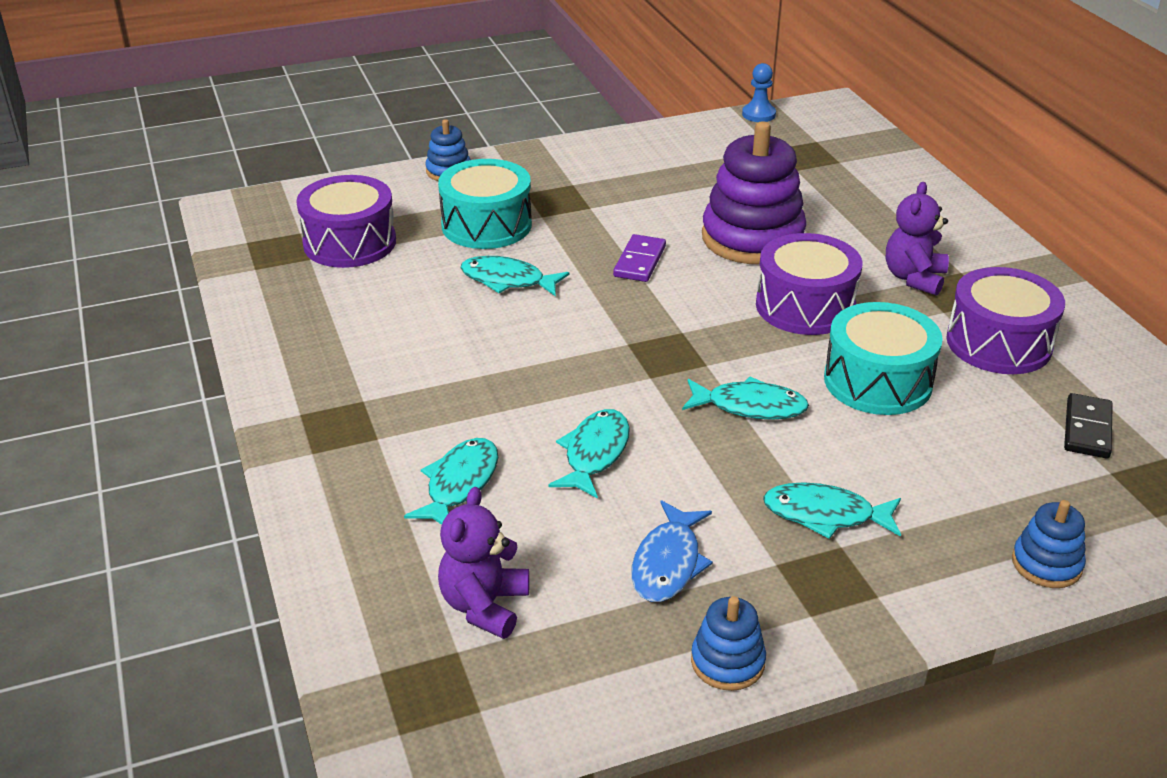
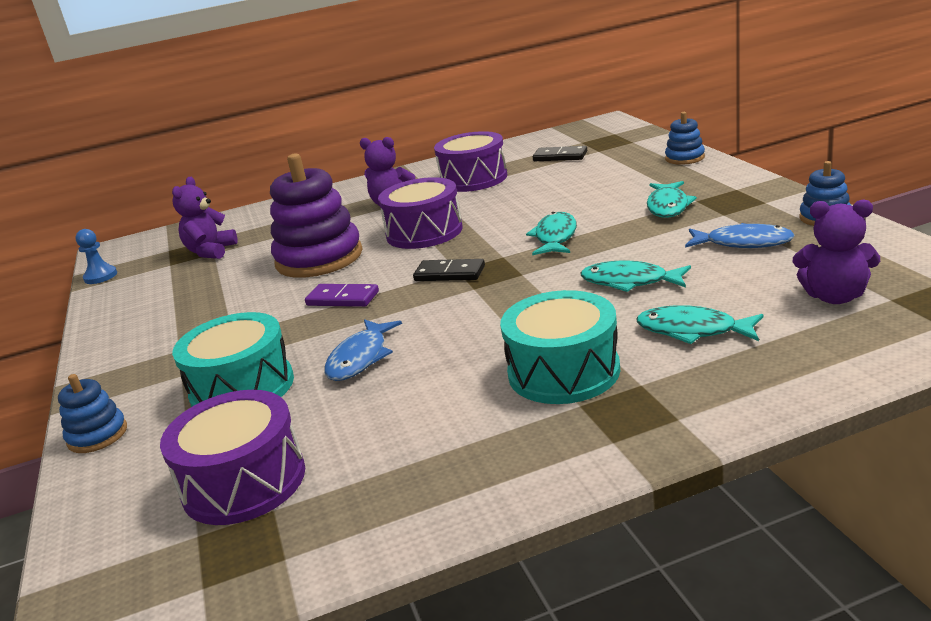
camera: 85 degrees left, 10 degrees down
(507, 280) = (360, 358): turquoise fish -> blue fish
(673, 327) = (449, 273): none -> black domino
(800, 167) = (211, 252): none -> purple teddy bear
(877, 381) = (519, 204): turquoise drum -> turquoise drum (563, 371)

